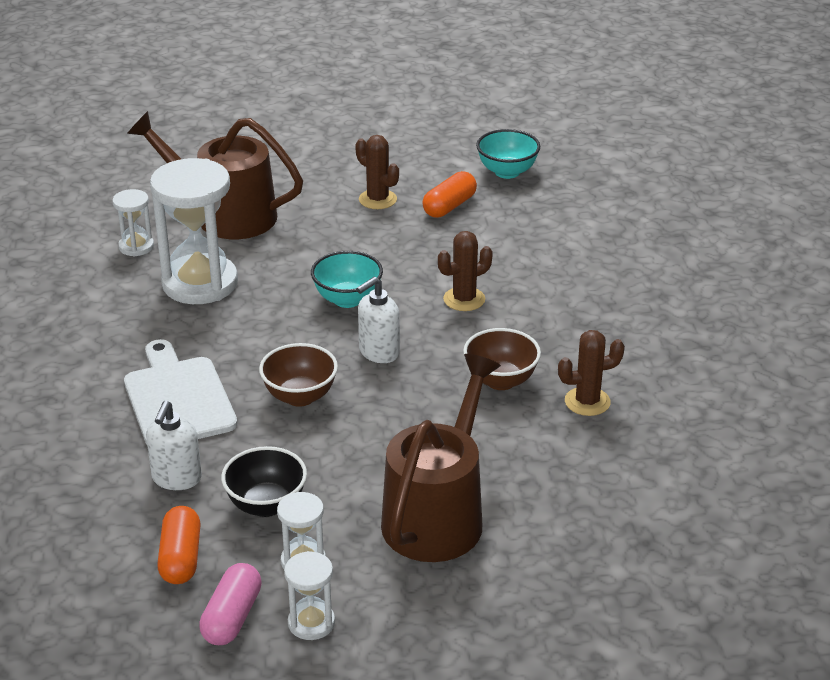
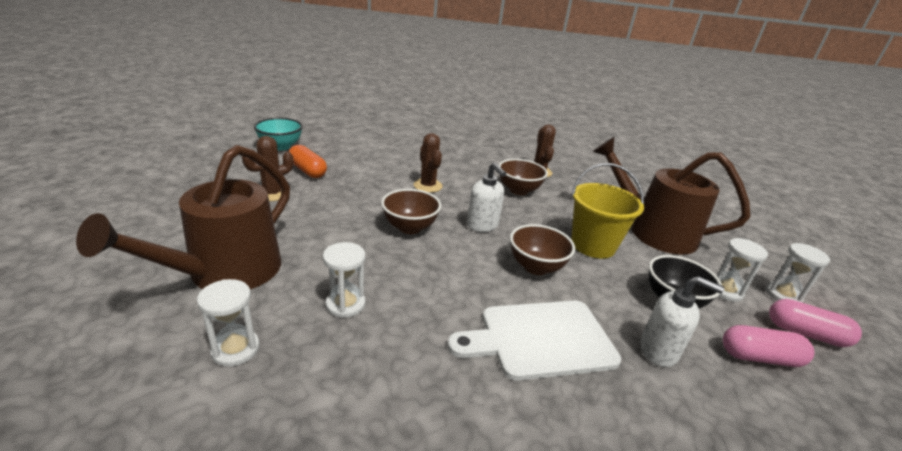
camera: 85 degrees left, 5 degrees down
(181, 558) = (759, 357): orange capsule -> pink capsule
(200, 283) = (345, 304): white hourglass -> white hourglass, size x0.48
(347, 299) = (410, 227): turquoise bowl -> brown bowl
(370, 447) = (593, 245): none -> yellow bucket

